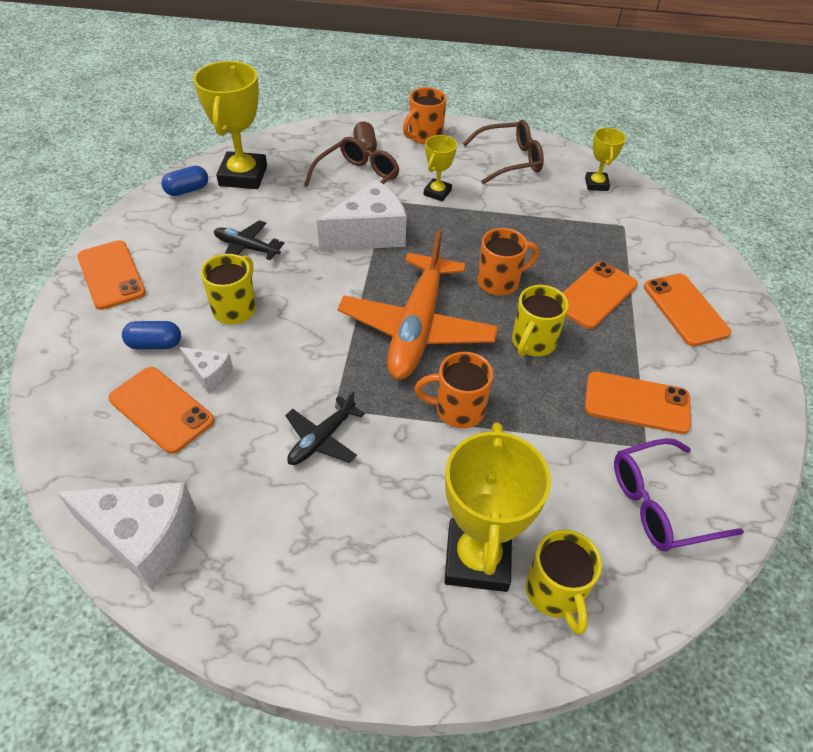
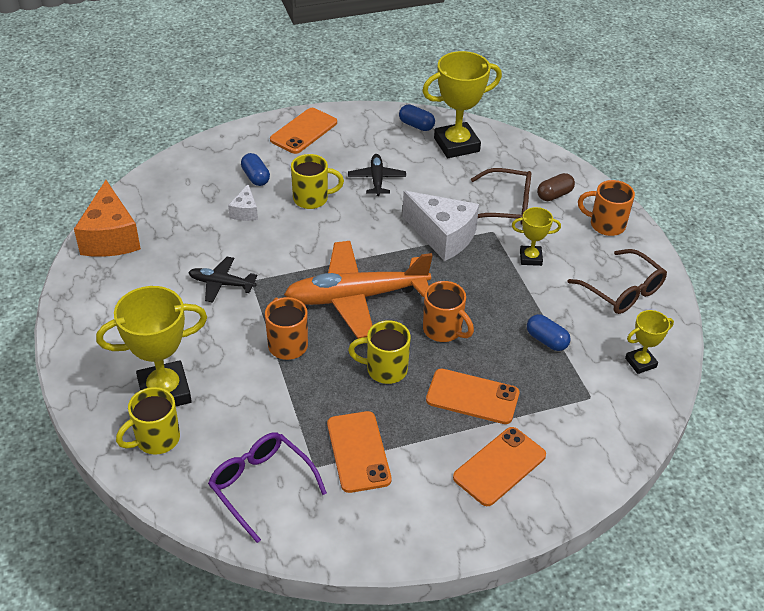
camera: 65 degrees right, 5 degrees down
(144, 538) = (110, 237): white cheese -> orange cheese
(161, 409) = (205, 203): orange phone -> none
(546, 223) = (546, 340): none -> blue capsule

